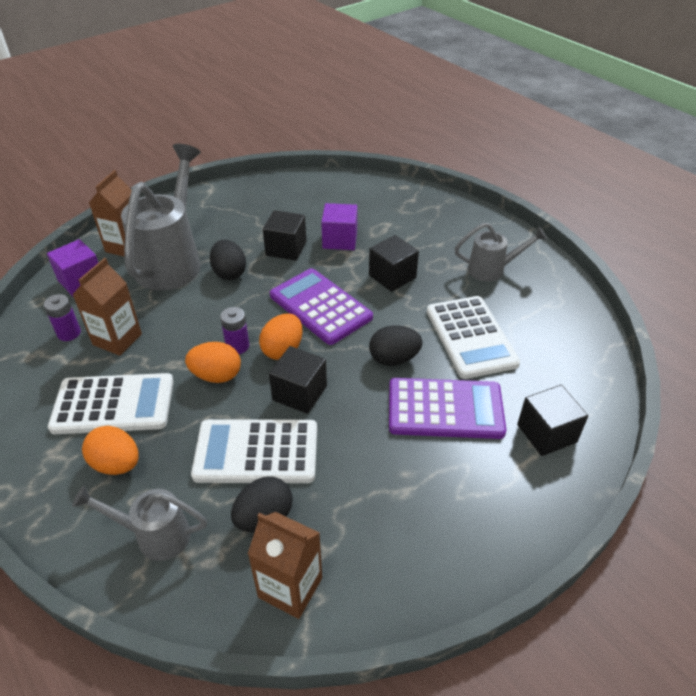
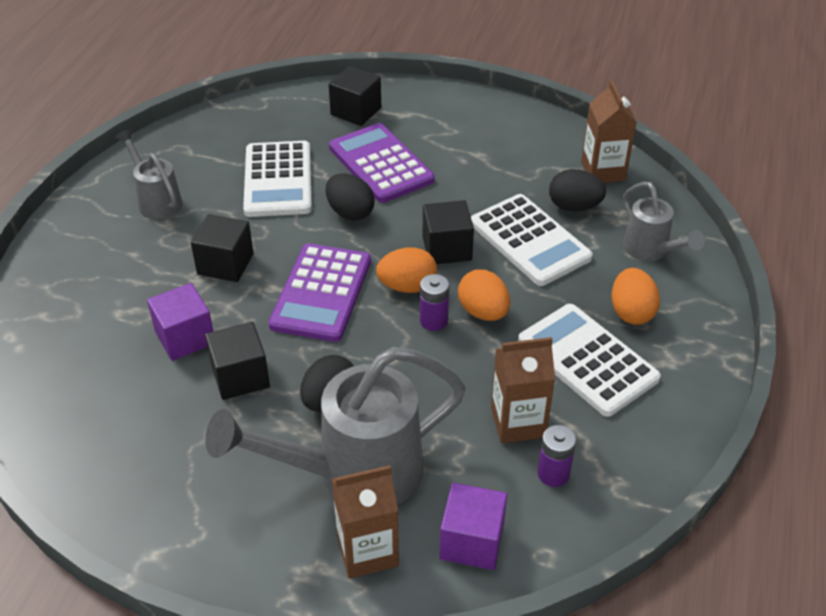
camera: 125 degrees left, 0 degrees up
(471, 337) = (278, 180): white calculator -> white calculator turned 135 degrees clockwise

